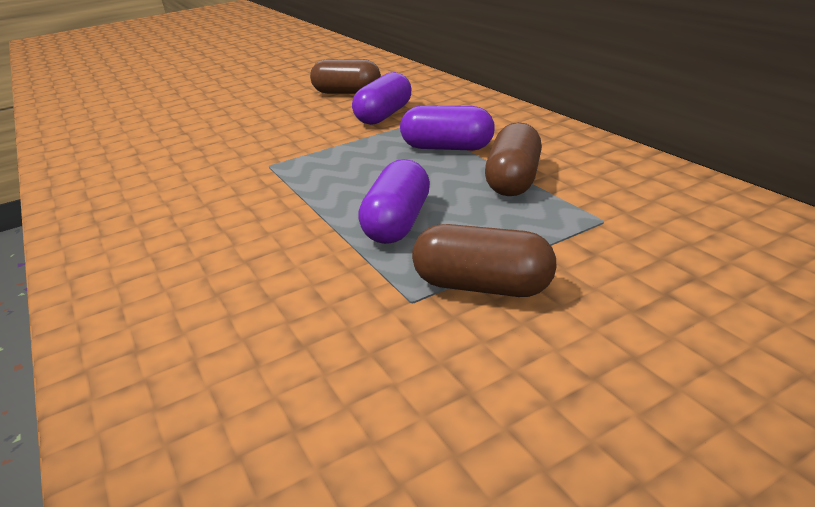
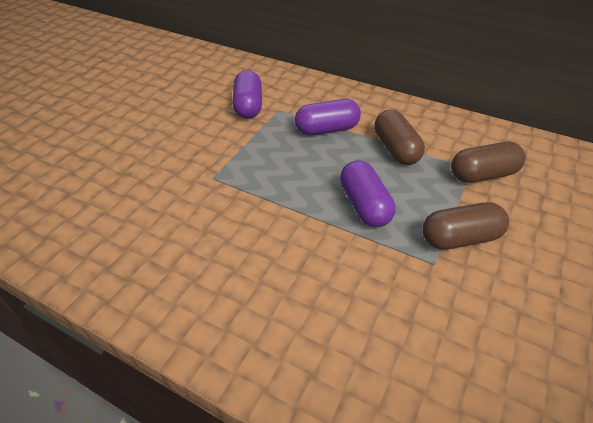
camera: 35 degrees left, 15 degrees up
(347, 92) = (191, 86): brown capsule -> brown capsule (482, 174)

